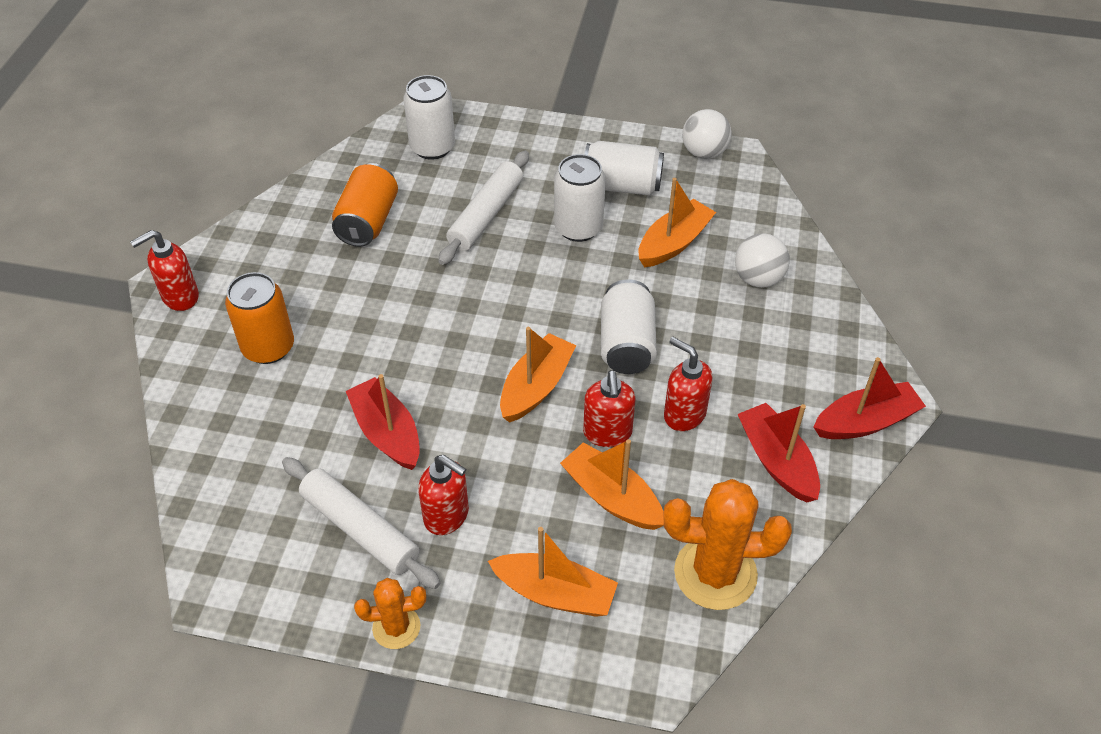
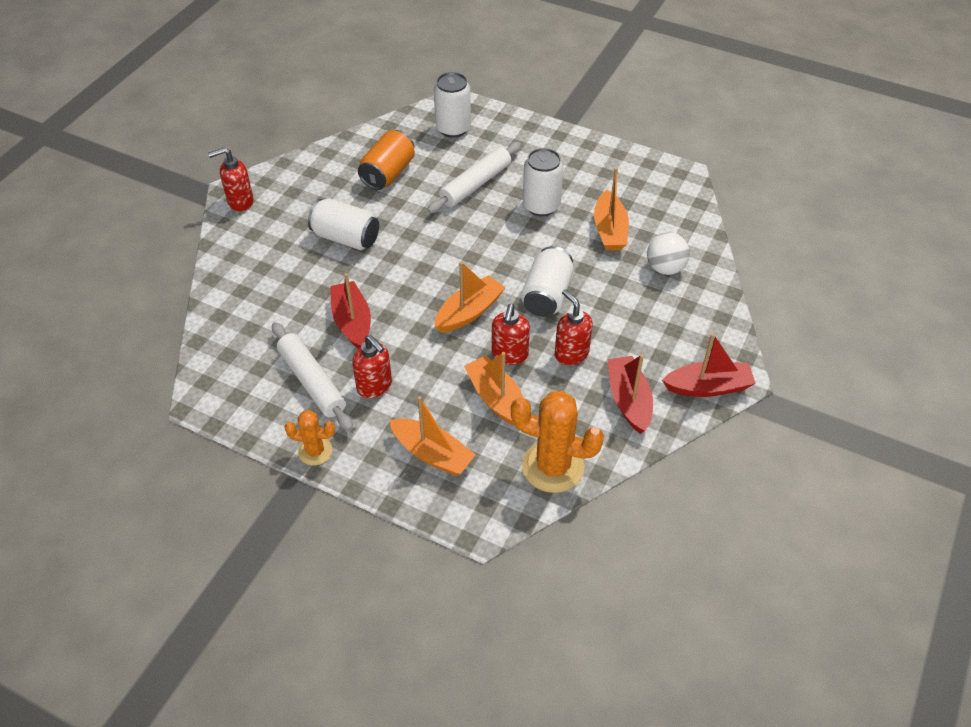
camera: 15 degrees right, 0 degrees up
(268, 347) = (289, 247): orange can -> none
(621, 185) = (585, 181): white can -> white can (346, 238)
(673, 243) = (609, 230): orange boat -> orange boat turned 120 degrees clockwise
(704, 153) = (658, 168): white ball -> none

